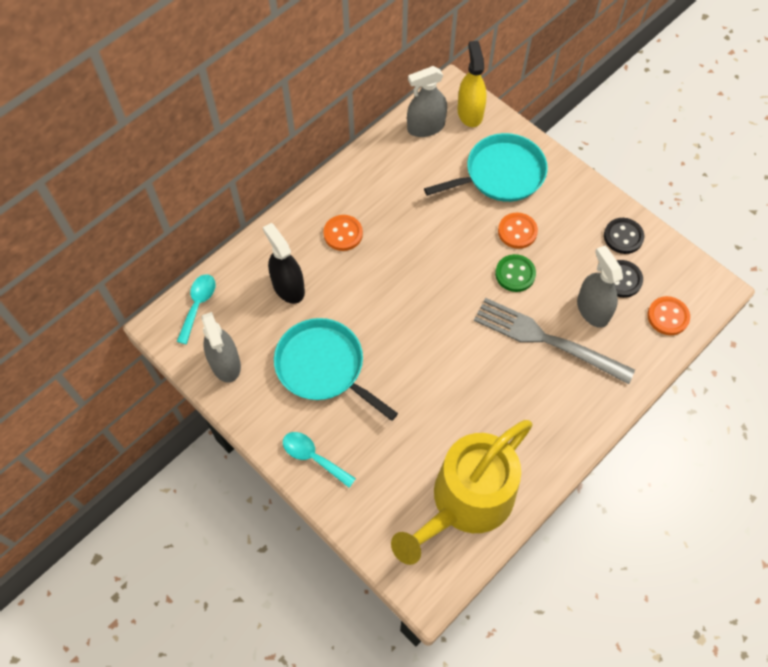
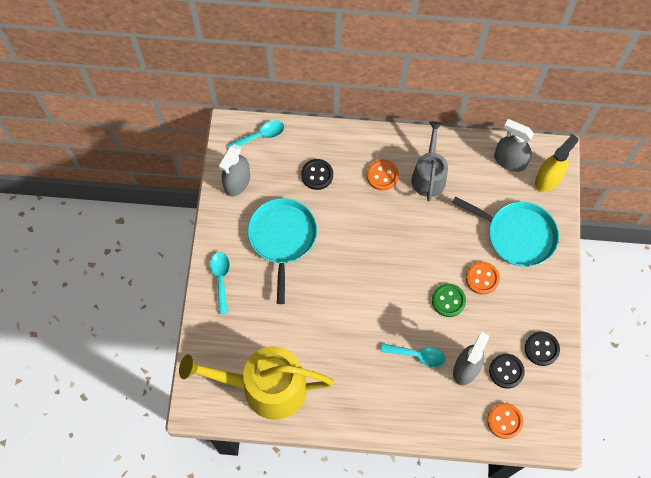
camera: 50 degrees right, 5 degrees up
(288, 287) = (317, 175): black spray bottle -> black button
(380, 198) = (429, 176): none -> grey watering can
(546, 339) = (417, 355): grey fork -> turquoise spoon

